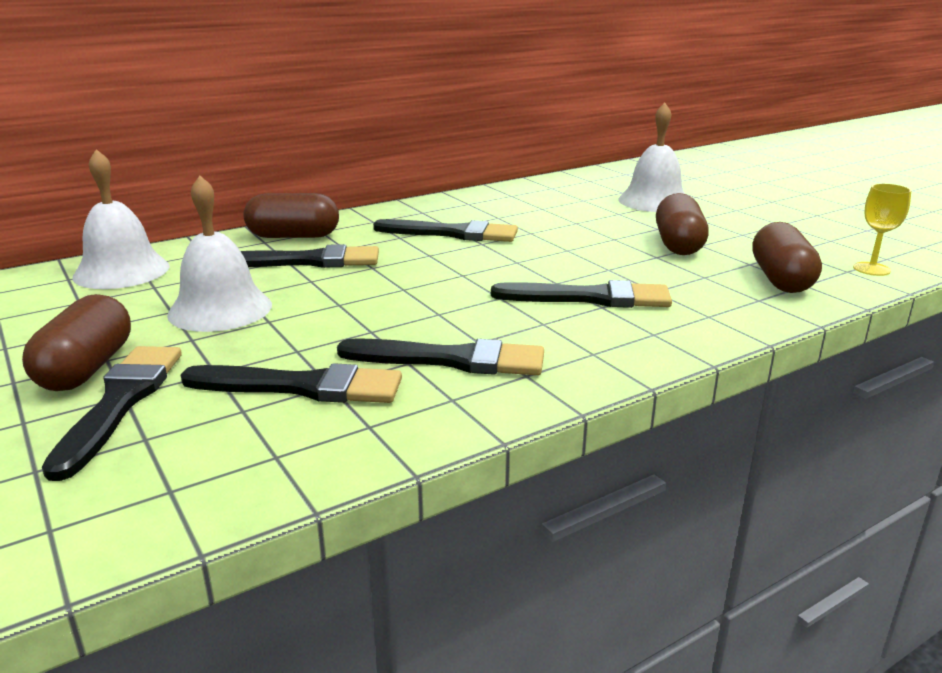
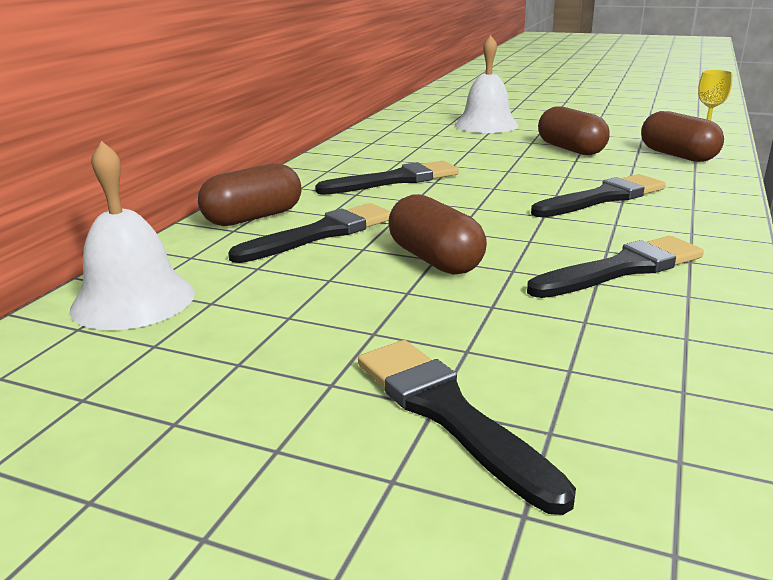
camera: 35 degrees left, 0 degrees up
(86, 368) = (332, 401): brown capsule -> brown capsule (435, 260)
(220, 309) = (337, 298): white bell -> none
(303, 387) = (569, 331): black brush -> none

